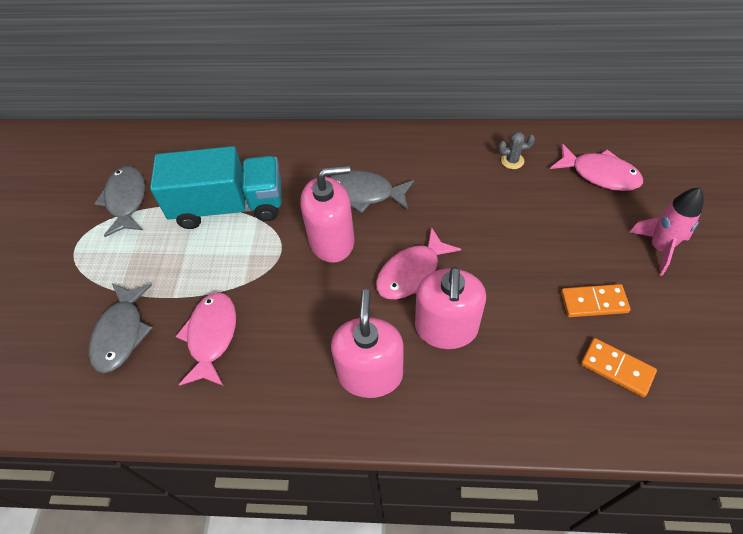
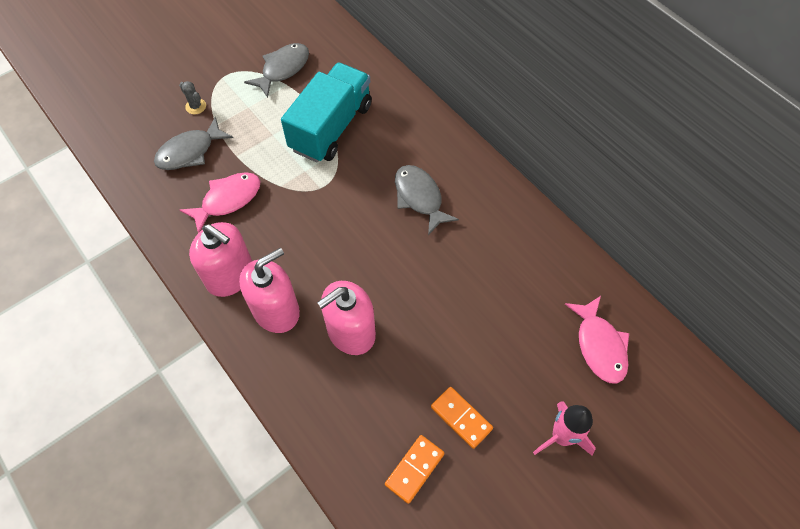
camera: 45 degrees right, 5 degrees up
(229, 206) = (331, 127): turquoise truck -> turquoise truck turned 105 degrees counterclockwise
(332, 241) = (359, 209): pink soap dispenser -> pink soap dispenser (230, 275)
(412, 273) = (378, 278): pink fish -> none
(512, 161) = (549, 272): grey cactus -> grey cactus (196, 106)
(617, 368) = (414, 469): orange domino -> orange domino turned 45 degrees clockwise

